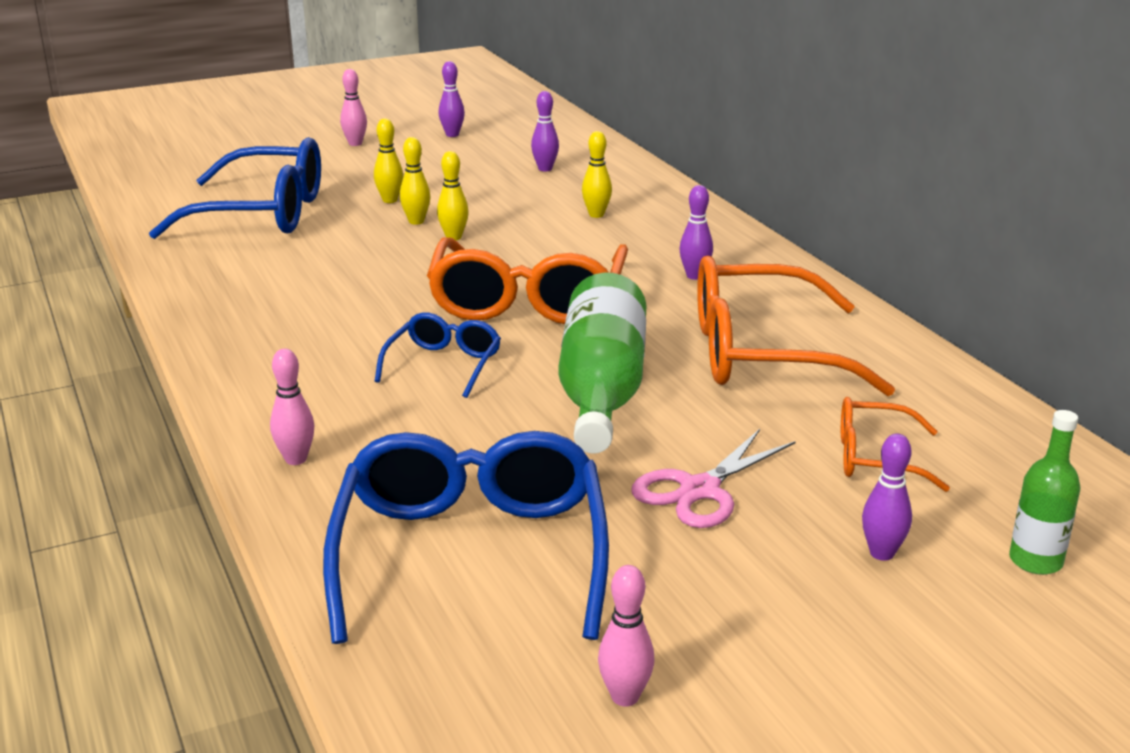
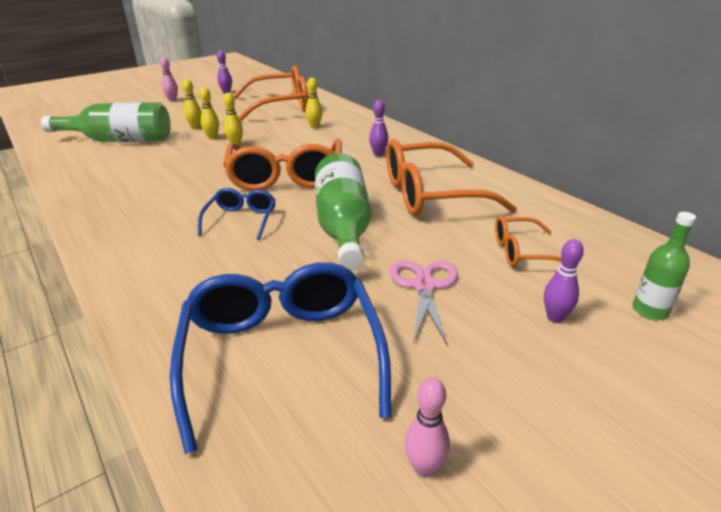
camera: 10 degrees left, 5 degrees up
(263, 213) = (119, 140): blue glasses -> green bottle
(296, 459) = (147, 296): pink bowling pin -> none
(545, 169) = (281, 106): purple bowling pin -> orange glasses
(700, 490) = (424, 286): pink scissors -> pink scissors turned 150 degrees clockwise

